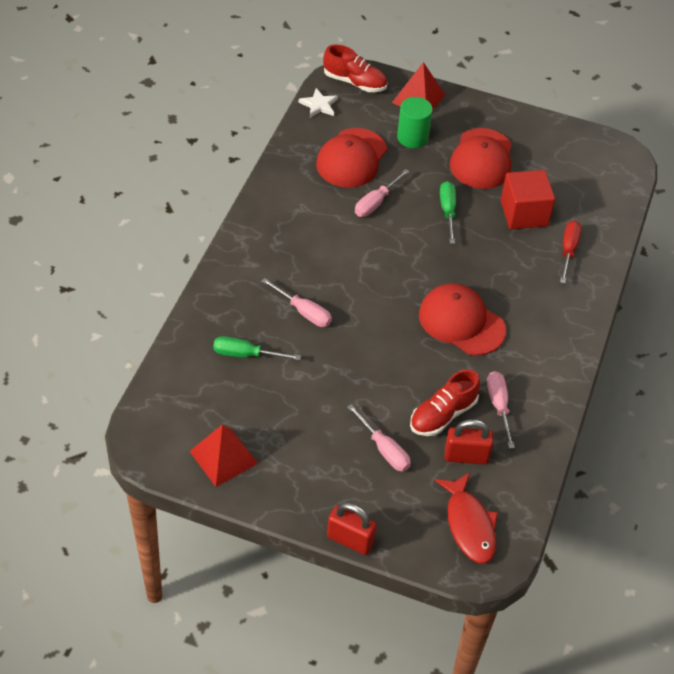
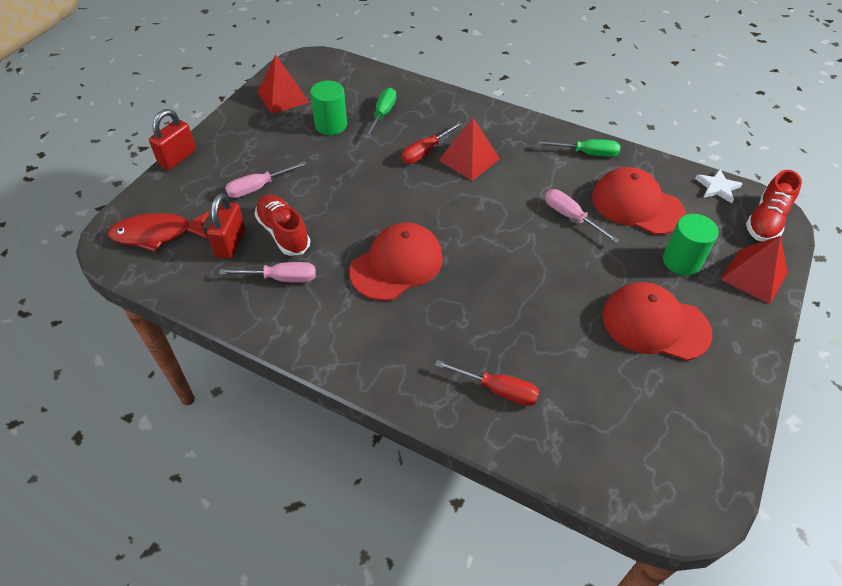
camera: 100 degrees right, 0 degrees up
(271, 400) = (331, 125): none -> green cylinder
(304, 312) = (425, 152): pink screwdriver -> red screwdriver
(309, 276) = (469, 159): none -> red pyramid
(447, 211) = (561, 276): green screwdriver -> green screwdriver (587, 153)
(524, 213) = (562, 352): red cube -> none

